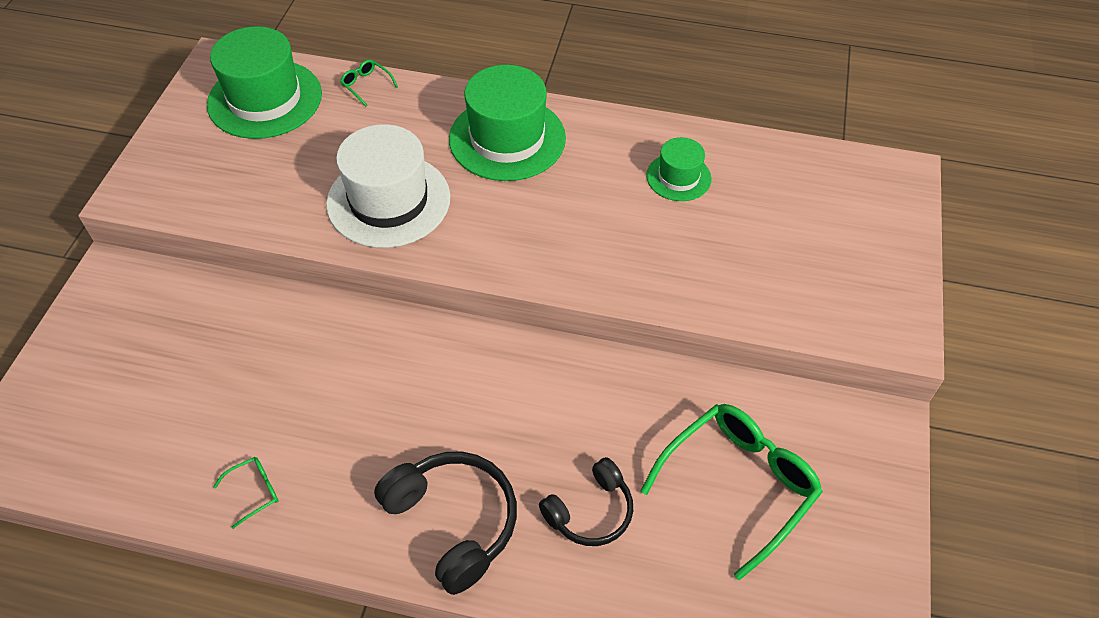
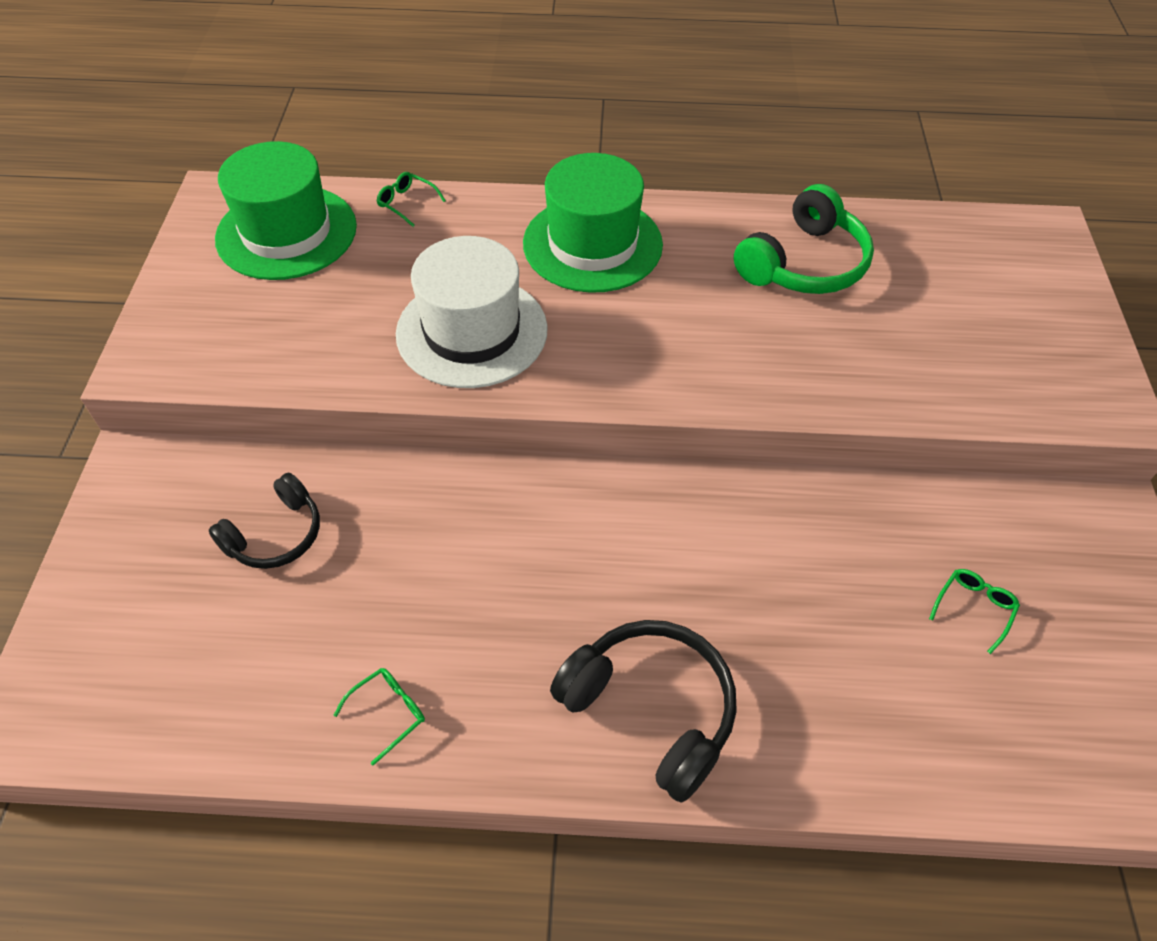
camera: 10 degrees left, 0 degrees up
(590, 511) = (812, 669): black headphones -> black headphones (275, 535)
(678, 177) = (803, 263): green hat -> green headphones
(738, 484) = (974, 608): green glasses -> green glasses, size x0.42

